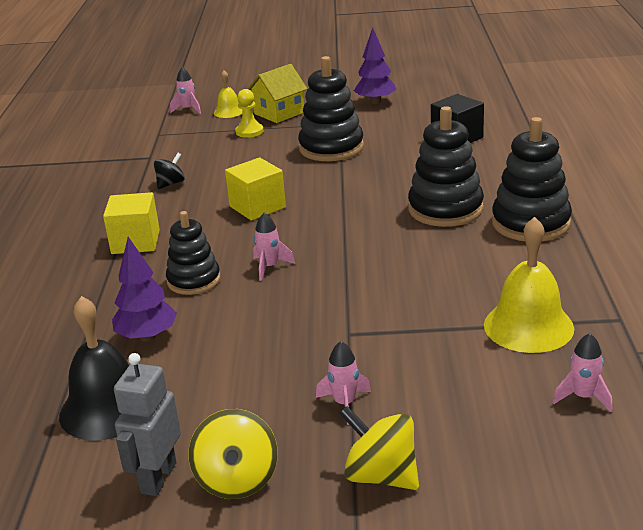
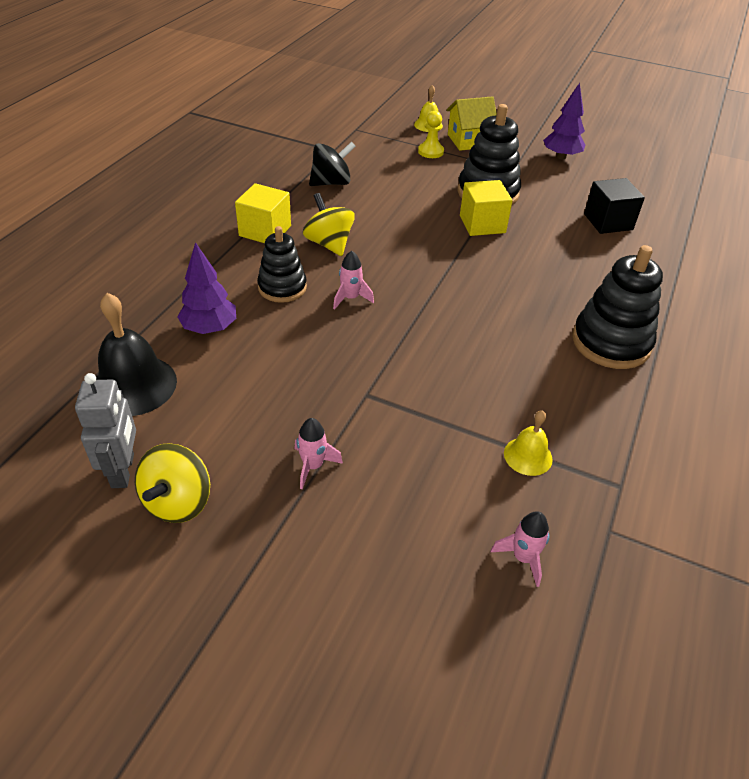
camera: 20 degrees right, 15 degrees up
(158, 478) = (123, 470): grey robot -> grey robot turned 135 degrees clockwise
(171, 184) = (331, 183): black spinning top -> black spinning top, size x1.56
(188, 109) = (396, 112): pink rocket -> none
(257, 207) = (383, 232): yellow cube -> yellow cube (482, 224)
(381, 475) = (290, 554): yellow spinning top -> yellow spinning top (329, 244)
(445, 209) = (542, 296): black stacking toy -> none
(528, 326) = (528, 456): yellow bell -> yellow bell, size x0.55

